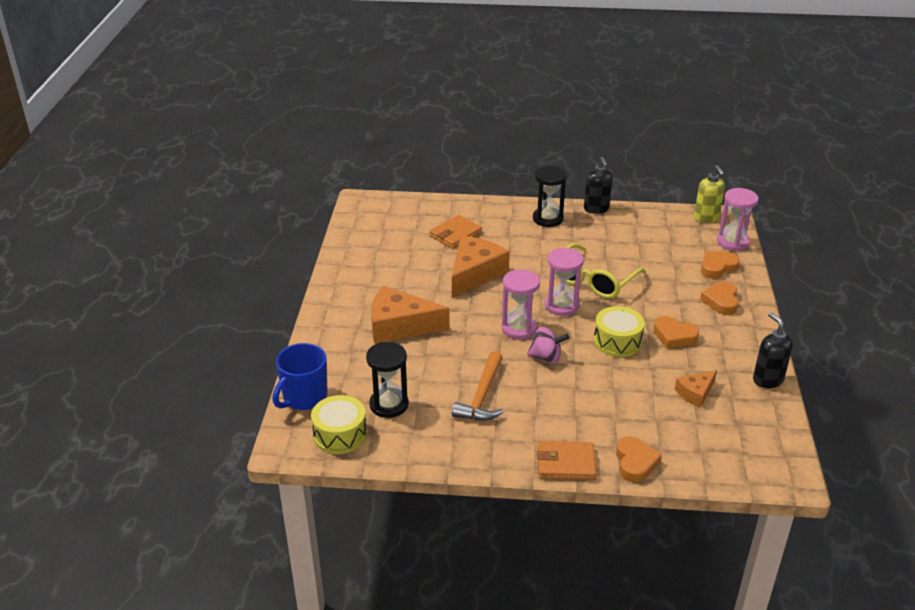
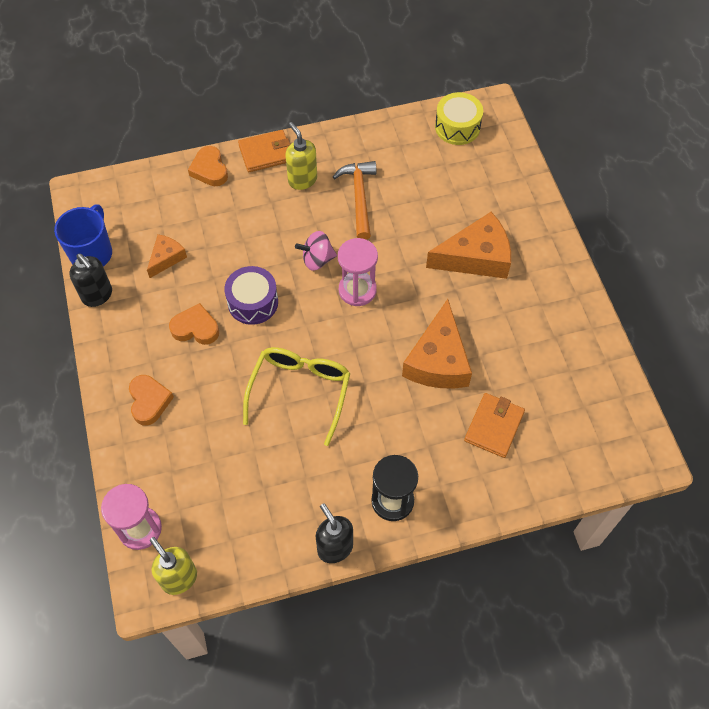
camera: 160 degrees right, 25 degrees up
(304, 398) = (509, 151): blue mug -> blue mug (92, 253)
(389, 404) = (435, 165): black hourglass -> none
(534, 427) = (302, 180): none -> yellow soap dispenser
(562, 305) = (324, 338): pink hourglass -> none
(617, 341) = (253, 302): yellow drum -> purple drum
(717, 267) = (157, 465): orange heart -> none

